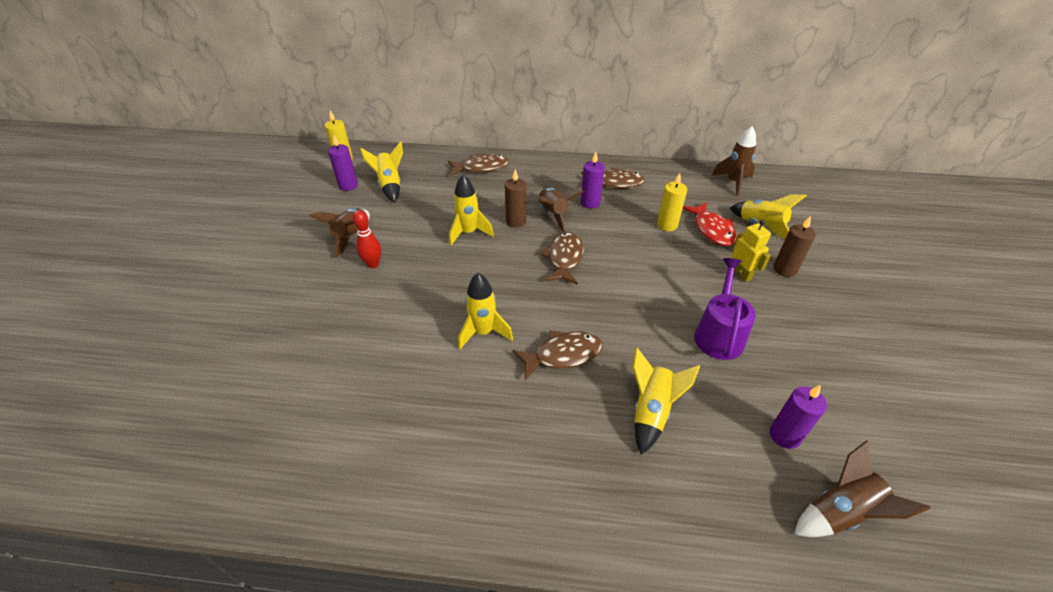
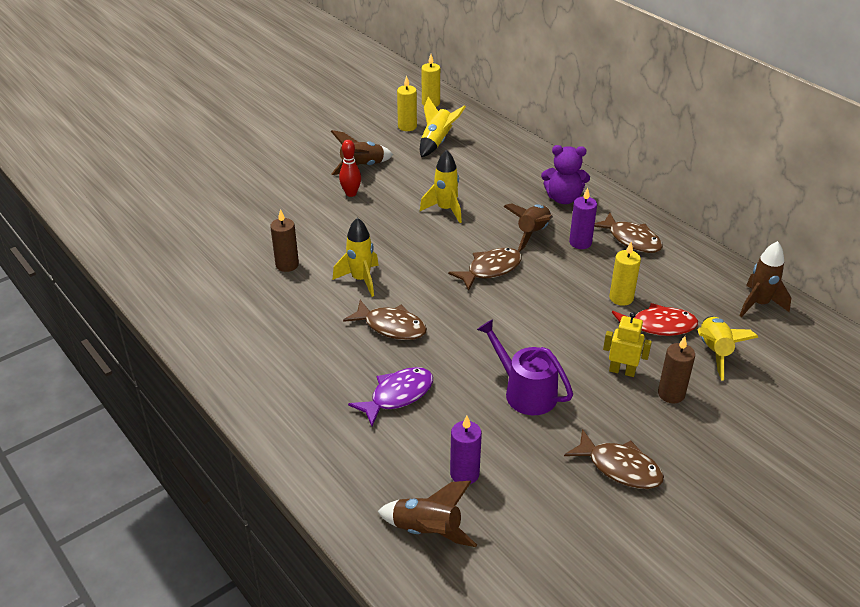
camera: 45 degrees right, 5 degrees down
(348, 185) = (407, 126): purple candle -> yellow candle
(481, 168) = (530, 165): brown fish -> brown fish (619, 467)
(516, 221) = (494, 222): brown candle -> brown candle (287, 265)
(536, 179) = (563, 198): none -> purple teddy bear
(651, 411) = (398, 395): yellow rocket -> purple fish
(712, 230) = (658, 326): red fish -> red fish turned 120 degrees counterclockwise
(718, 334) = (525, 392): purple watering can -> purple watering can turned 105 degrees counterclockwise
(741, 274) = (622, 371): yellow robot -> yellow robot turned 90 degrees counterclockwise

